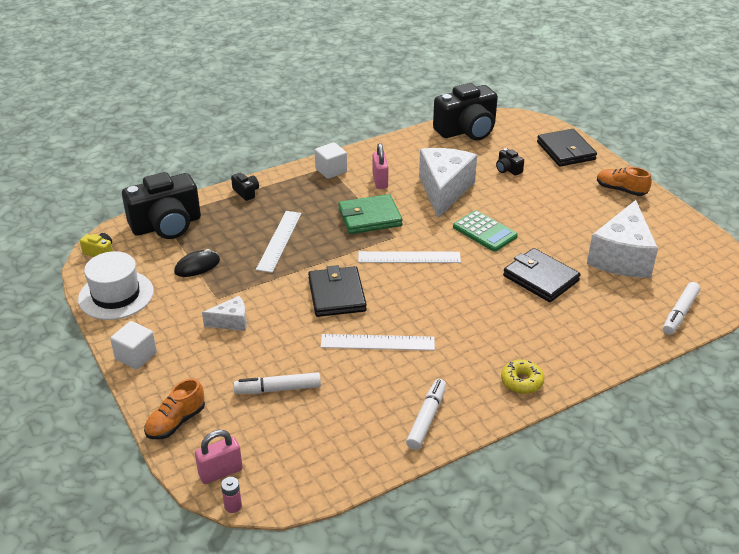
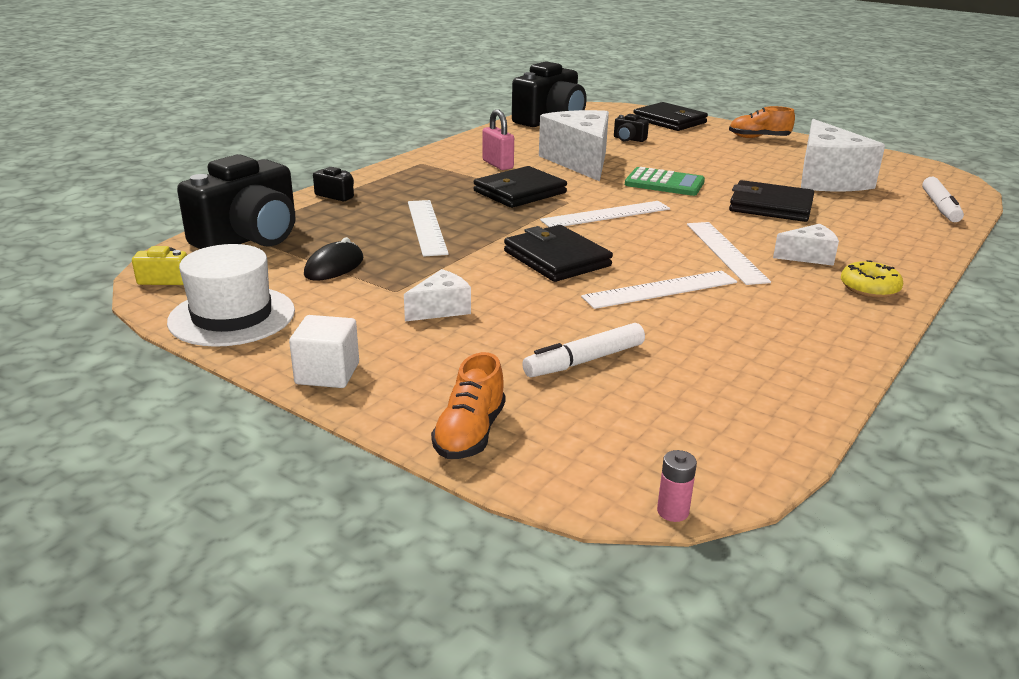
camera: 25 degrees left, 10 degrees down
(220, 472) = (606, 475): pink padlock -> none
(331, 170) = (428, 164): white cube -> none
(370, 217) = (520, 192): green wallet -> black wallet
(426, 418) = (811, 344): white marker -> none
(457, 318) = (725, 252): none -> white ruler
(512, 339) = (808, 256): none -> white cheese

